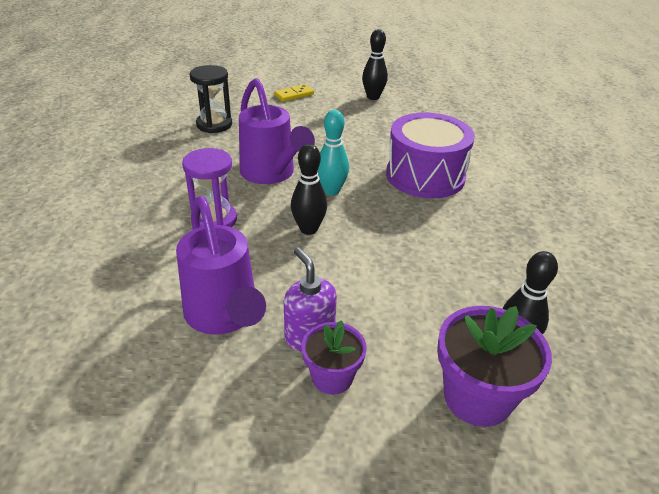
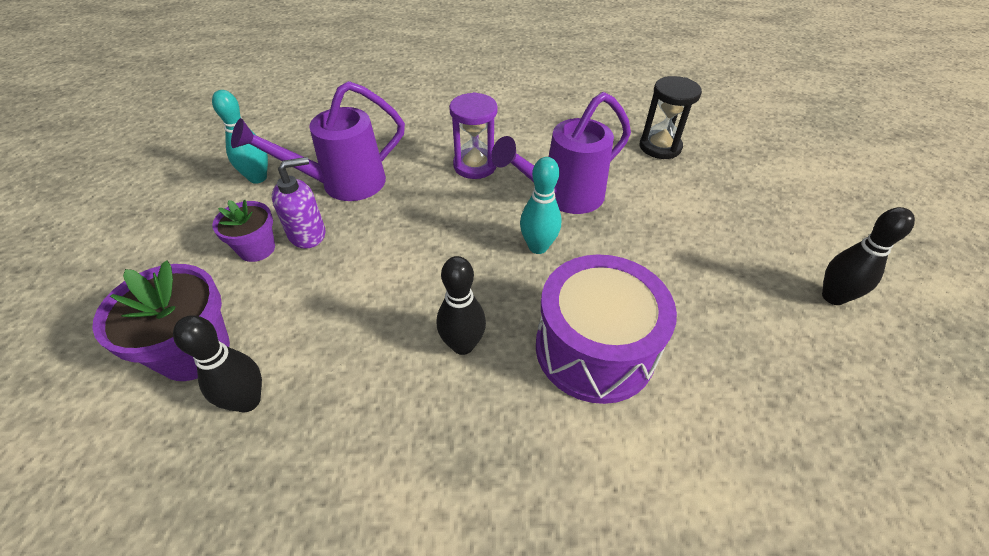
camera: 90 degrees right, 10 degrees up
(191, 407) = (258, 178): none -> turquoise bowling pin
(294, 95) = (781, 206): yellow domino -> none
(308, 229) = (461, 229): black bowling pin -> black bowling pin (462, 345)

